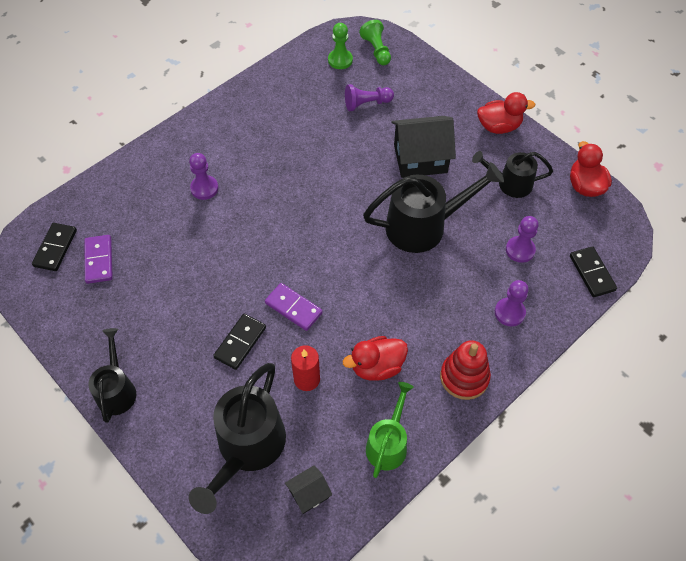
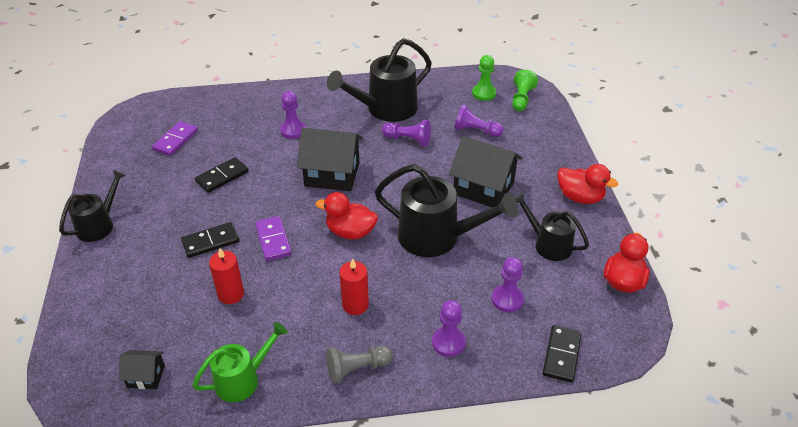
camera: 35 degrees right, 15 degrees down
(55, 248) = (157, 120): black domino -> black domino (222, 176)
(247, 449) = (138, 316): black watering can -> black watering can (385, 109)
(284, 215) = (332, 174): none -> black house
(317, 143) = (408, 139): none -> purple pawn
(377, 366) = (293, 317): red duck -> red duck (350, 232)
(415, 325) = (355, 305): none -> red candle
(464, 377) = (357, 369): red stacking toy -> grey pawn

